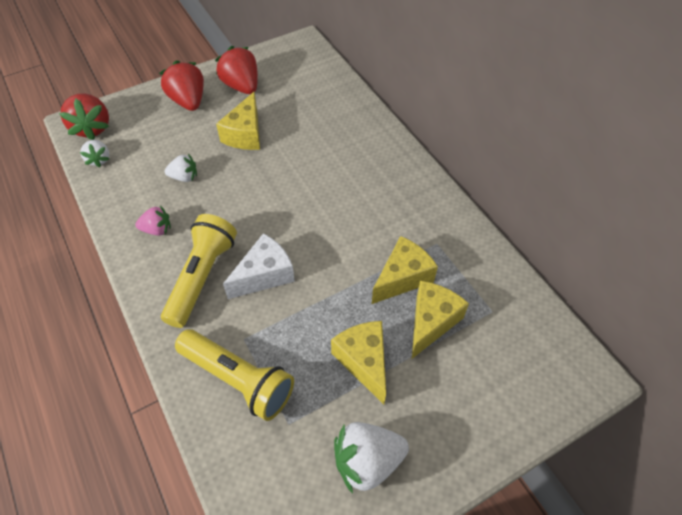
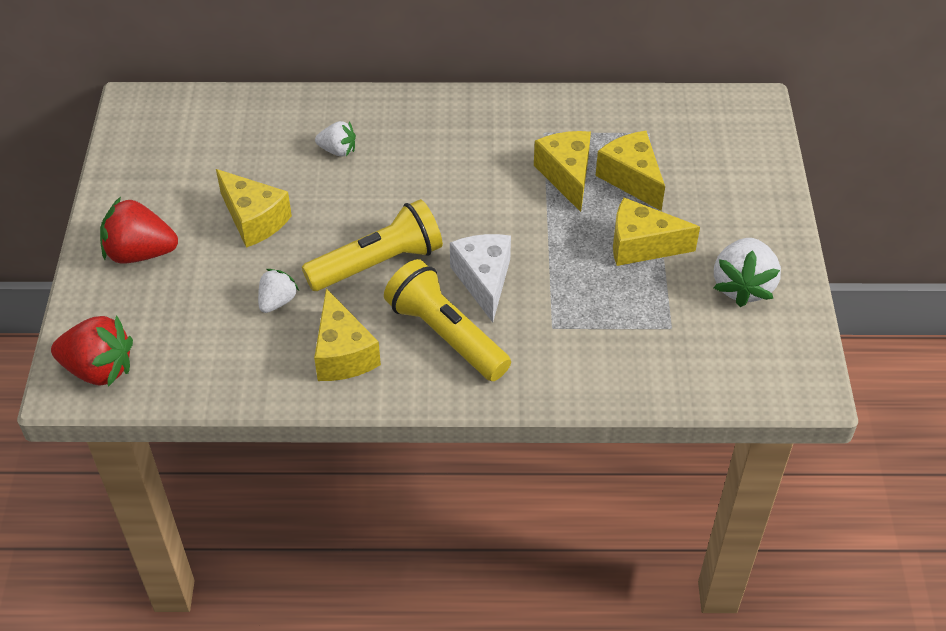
camera: 60 degrees left, 5 degrees down
(99, 159) = (169, 378): white strawberry -> white strawberry (338, 150)
(157, 229) = (343, 354): pink strawberry -> yellow cheese
(238, 379) = (598, 349): yellow flashlight -> yellow flashlight (378, 263)
(241, 86) = (162, 191): red strawberry -> none

